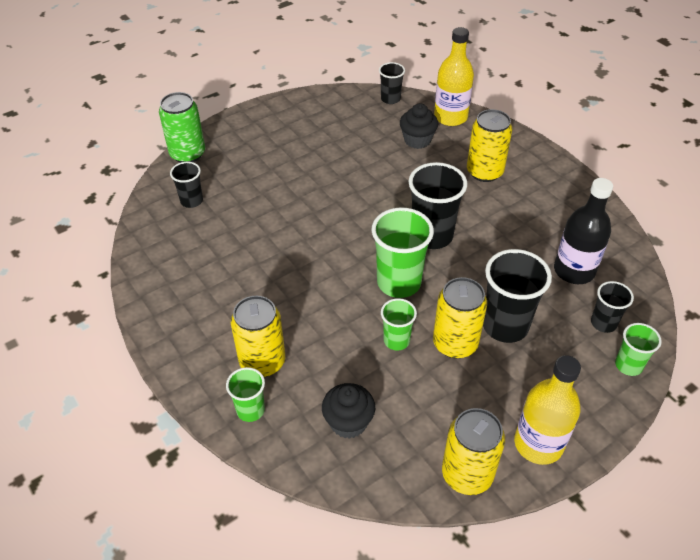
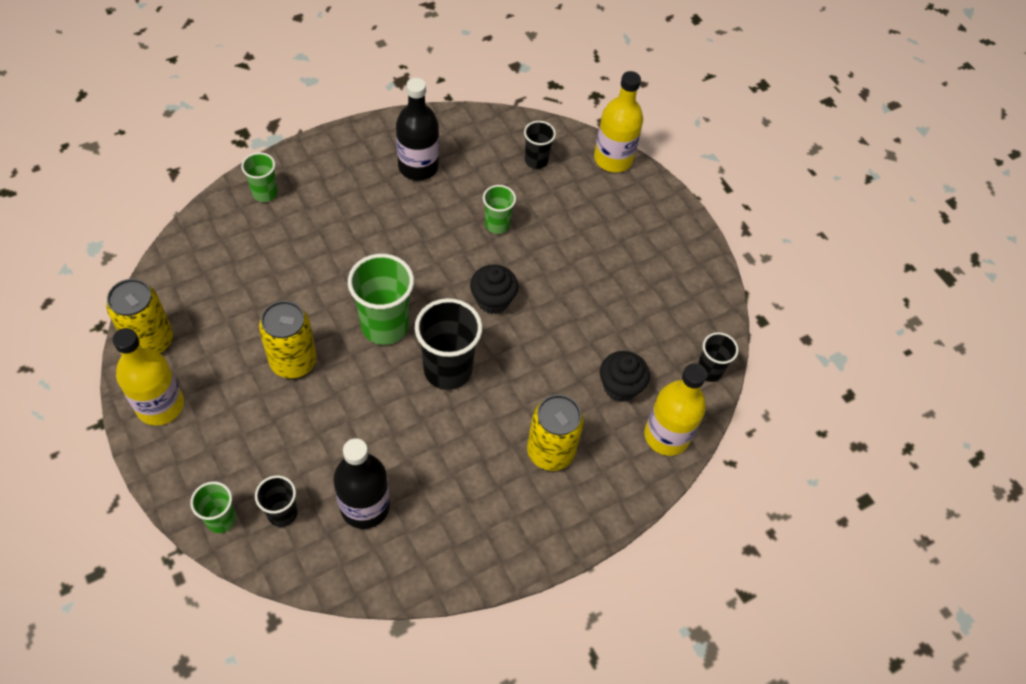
camera: 90 degrees right, 10 degrees up
(187, 154) = (613, 159): green can -> yellow bottle
(204, 283) = (418, 167): none -> black bottle
(262, 361) = (314, 204): yellow can -> none
(348, 422) = (230, 260): black cupcake -> black cupcake (493, 300)
(396, 340) = (310, 311): green cup -> green cup (497, 224)
(505, 326) = (304, 412): black cup -> none

